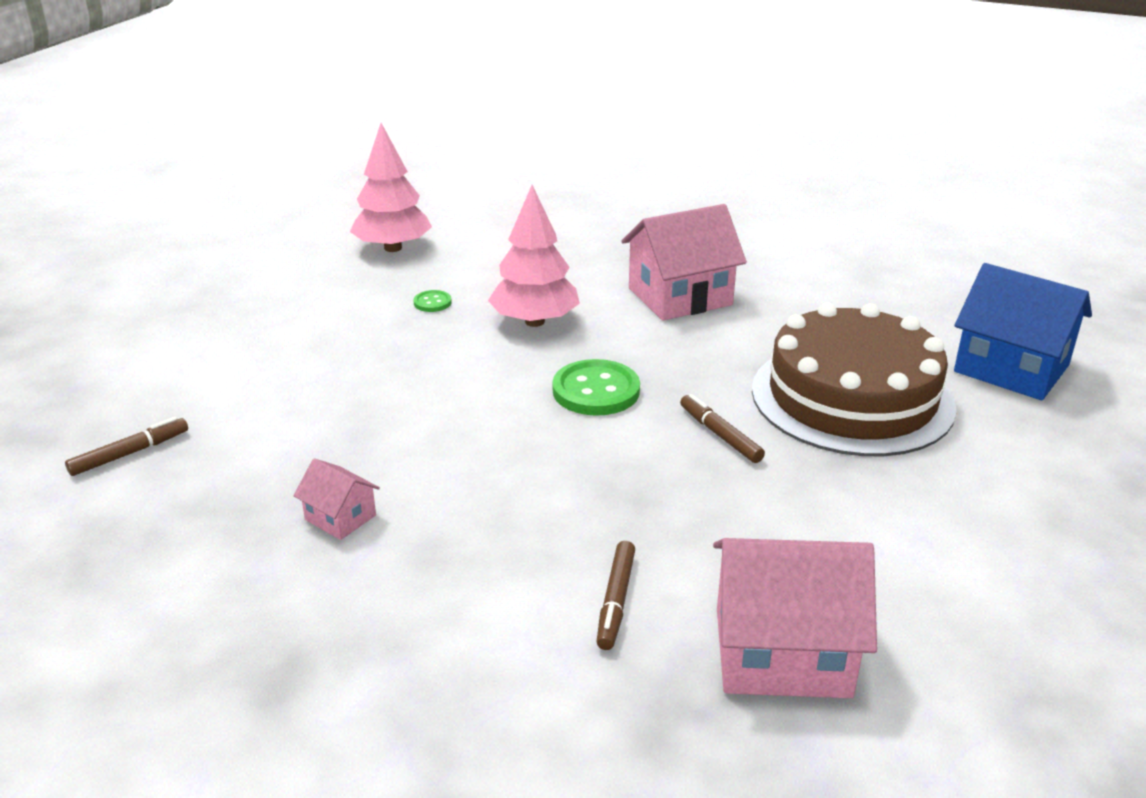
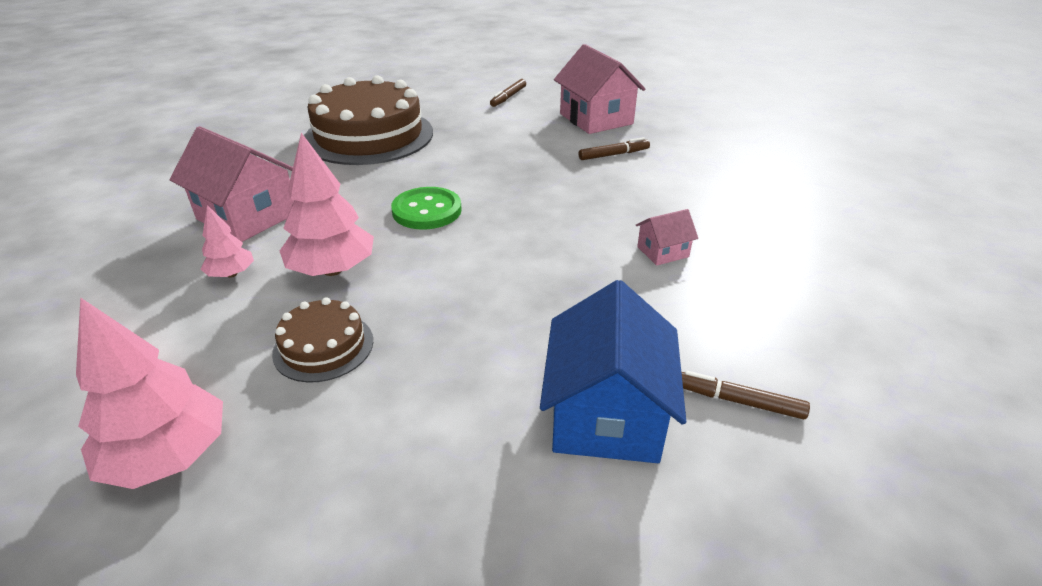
camera: 120 degrees left, 5 degrees up
(340, 517) = (663, 252): pink house -> pink house turned 60 degrees clockwise
(432, 302) = (323, 346): green button -> brown cake
(577, 281) = (231, 274): none -> pink tree
(720, 435) = (444, 161): brown marker -> brown marker (508, 97)
(1011, 368) = (304, 105): blue house -> blue house (606, 414)

